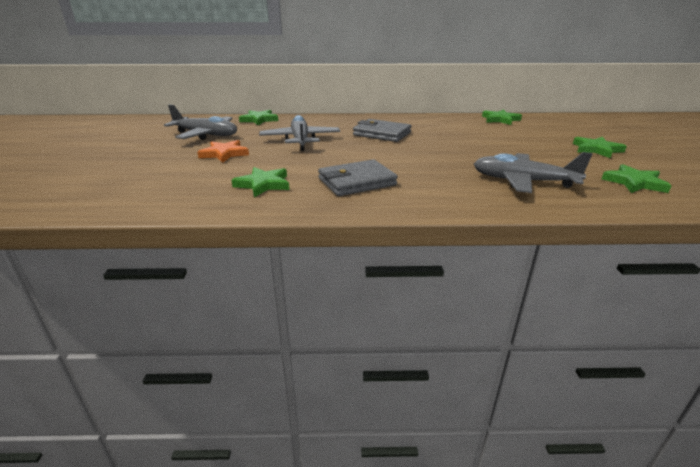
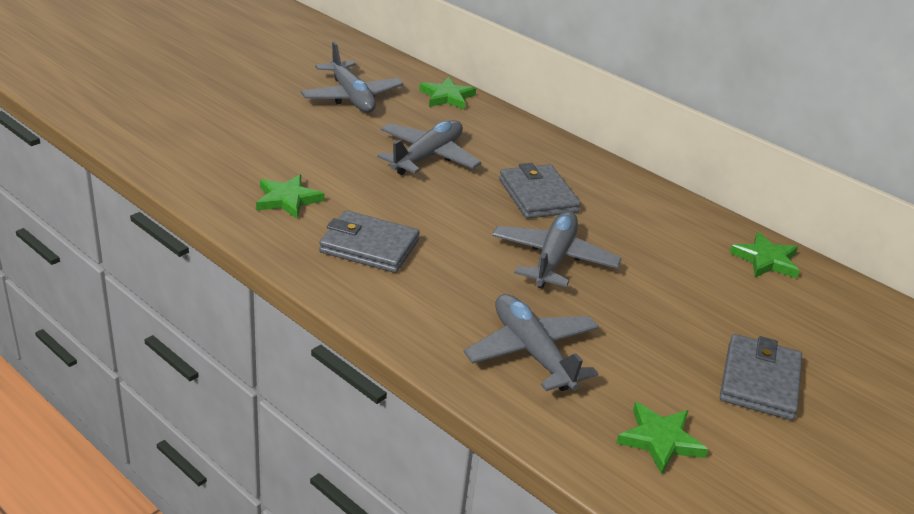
camera: 40 degrees right, 5 degrees up
(224, 154) = (322, 138): orange star -> none
(442, 149) = (553, 259): none -> grey plane
(596, 149) = (759, 381): green star -> grey wallet

